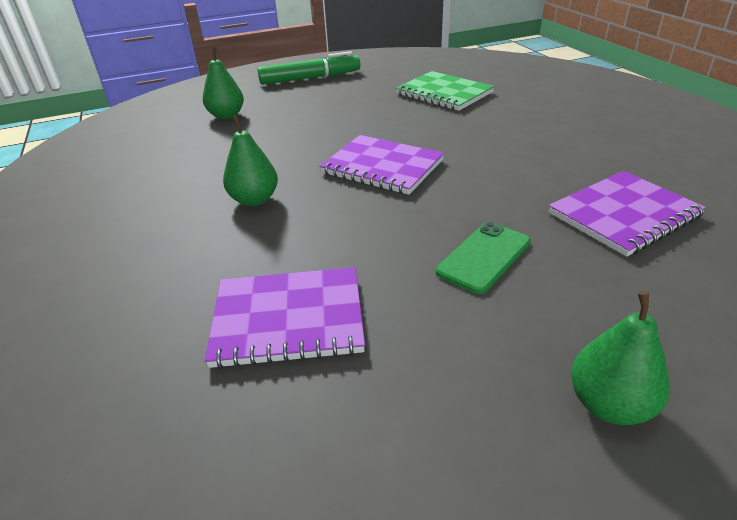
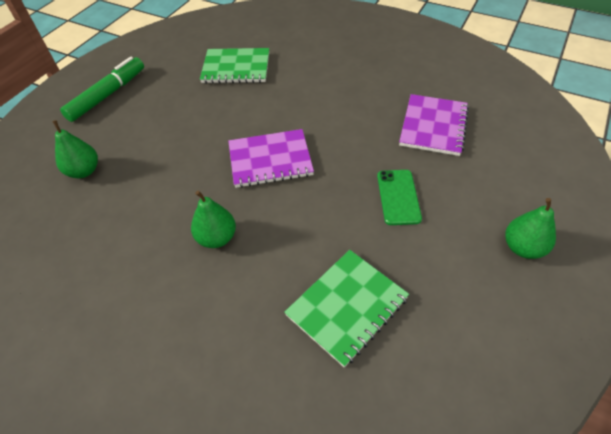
camera: 40 degrees left, 15 degrees up
(288, 319) = (347, 307): purple notebook -> green notebook

